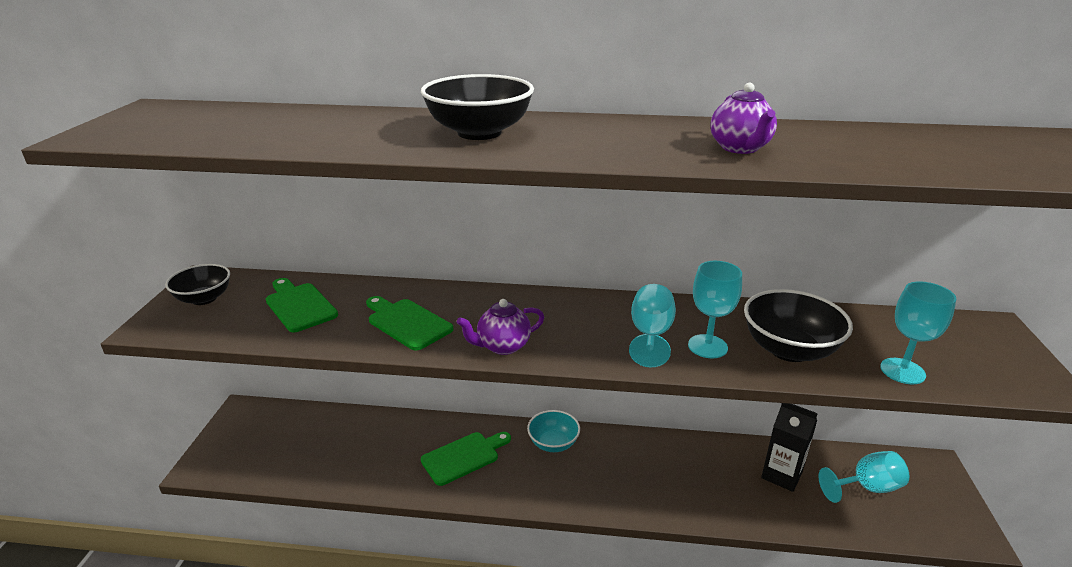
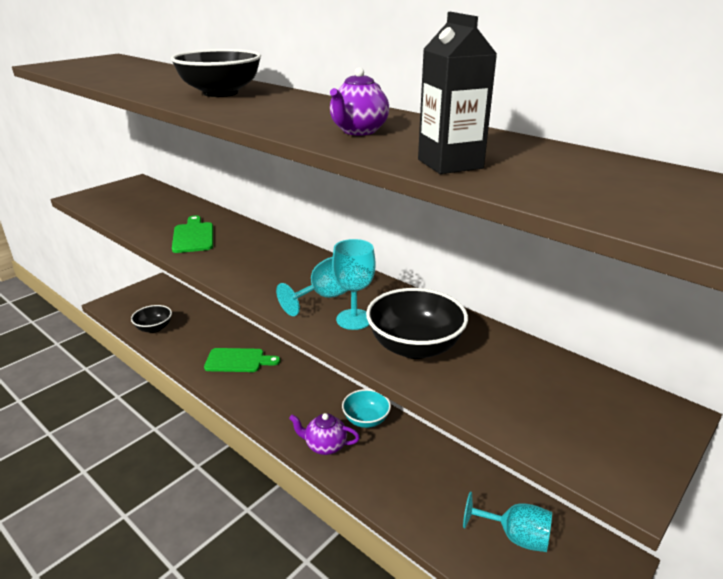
camera: 35 degrees right, 0 degrees up
(204, 298) = (121, 191): black bowl -> black bowl (154, 328)
(299, 306) = (156, 209): green cutting board -> none
(502, 346) = (222, 268): purple teapot -> purple teapot (325, 446)
(553, 443) = (302, 379): turquoise bowl -> turquoise bowl (366, 420)
(781, 475) = (447, 485): black carton -> black carton (450, 164)
(902, 371) = (489, 402): turquoise goblet -> none

